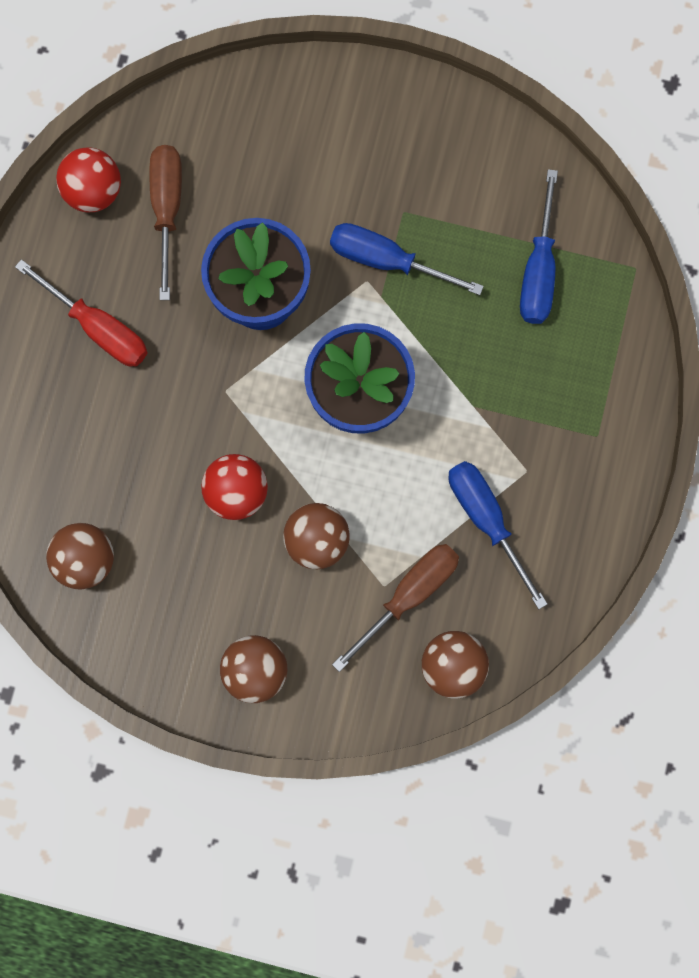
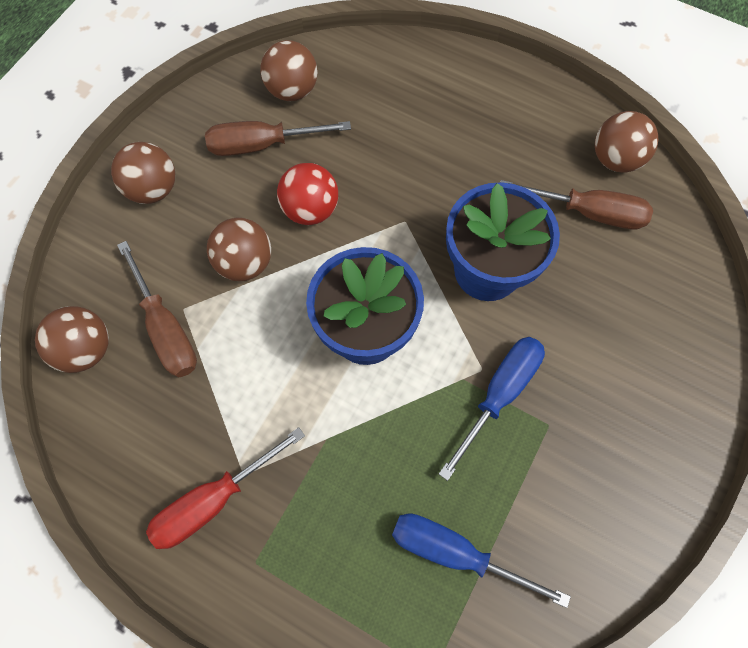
camera: 105 degrees right, 10 degrees down
(94, 191) = (615, 159): red ball -> brown ball
(99, 328) = (487, 138): red screwdriver -> red screwdriver (214, 500)
(168, 570) = (262, 145): none -> brown screwdriver
(486, 519) = (209, 419): blue screwdriver -> none

